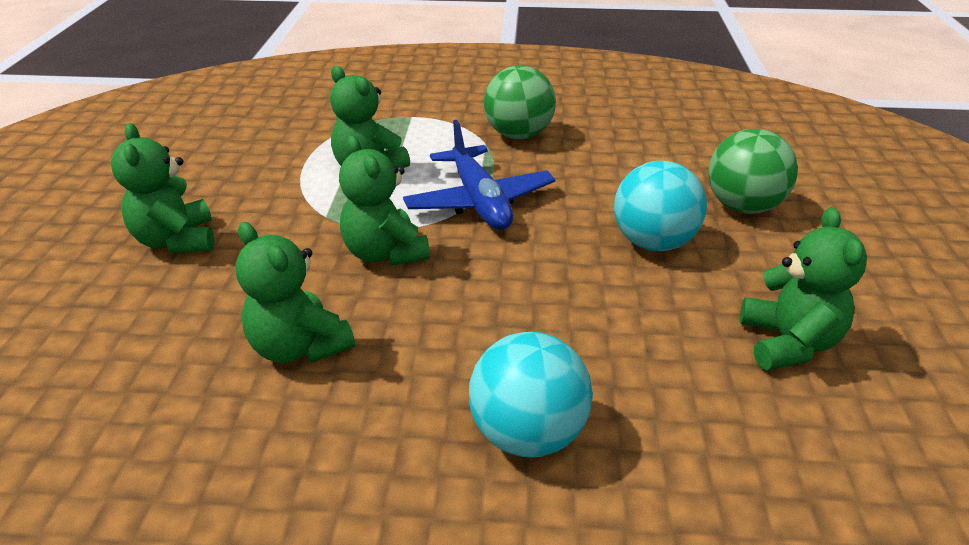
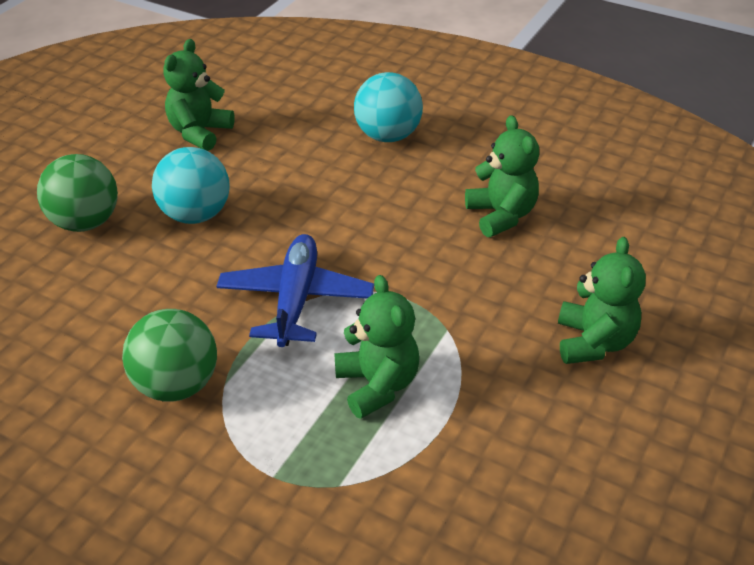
camera: 155 degrees left, 5 degrees up
(385, 253) = (410, 270): green teddy bear -> none

